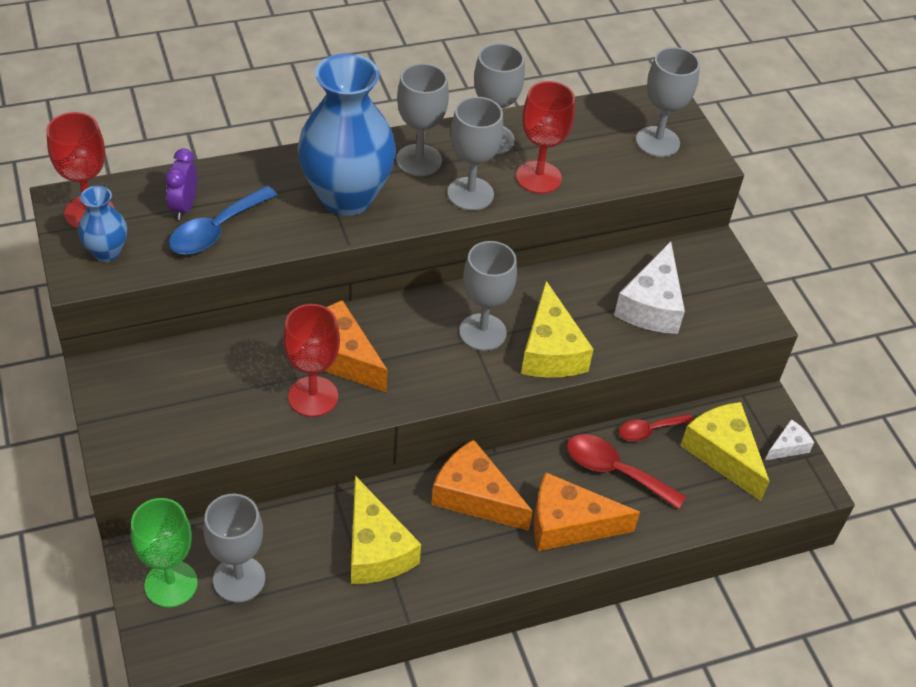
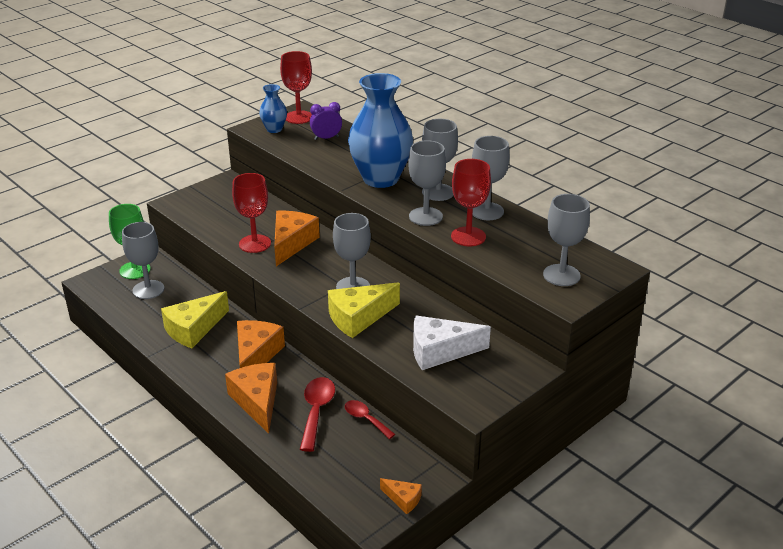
camera: 70 degrees right, 15 degrees down
(216, 230) = (316, 151): blue spoon -> none
(723, 454) = (370, 463): yellow cheese -> none
(787, 446) = (403, 499): white cheese -> orange cheese

